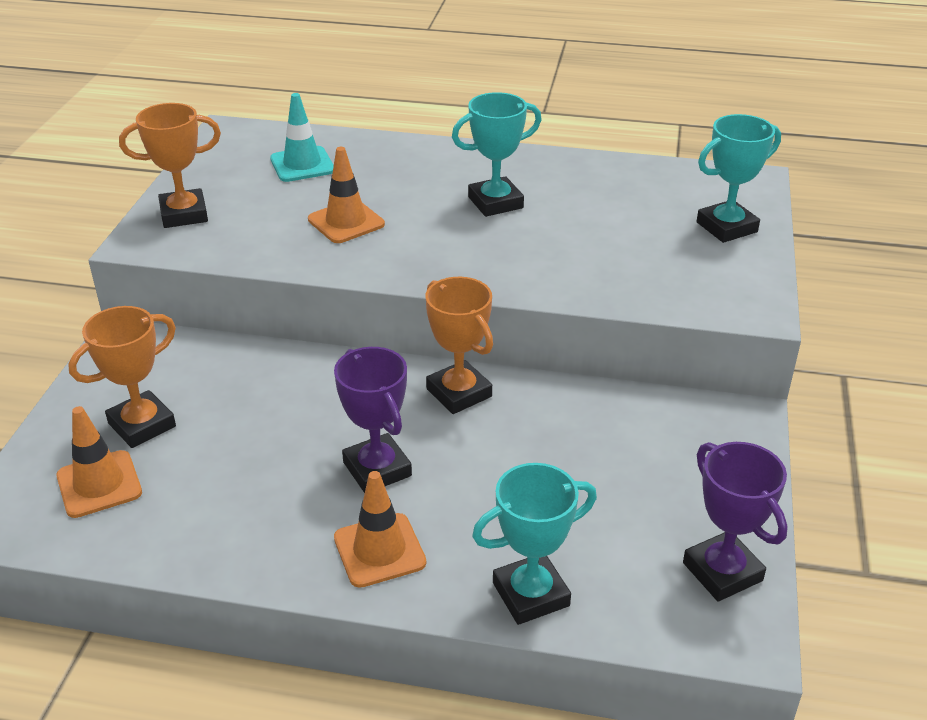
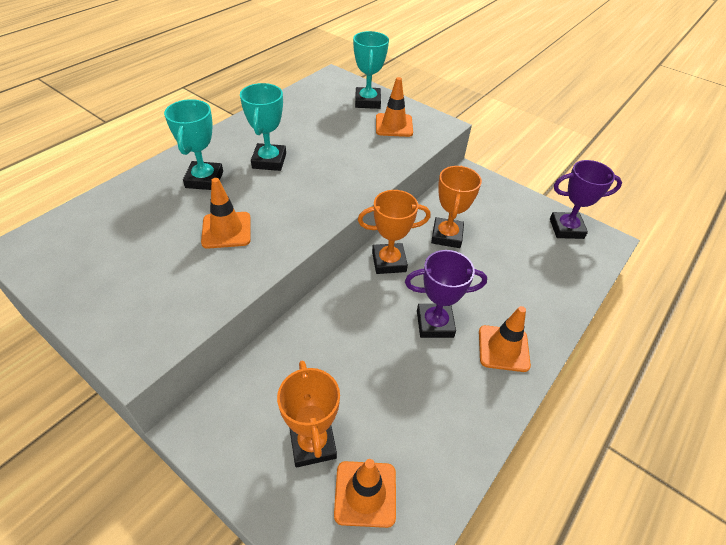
camera: 65 degrees left, 10 degrees up
(184, 214) = (121, 315): orange trophy -> orange trophy (446, 236)
(302, 165) = (125, 225): turquoise traffic cone -> none
(531, 594) = (559, 299): turquoise trophy -> turquoise trophy (204, 179)
(694, 267) = (394, 125): none -> orange traffic cone

